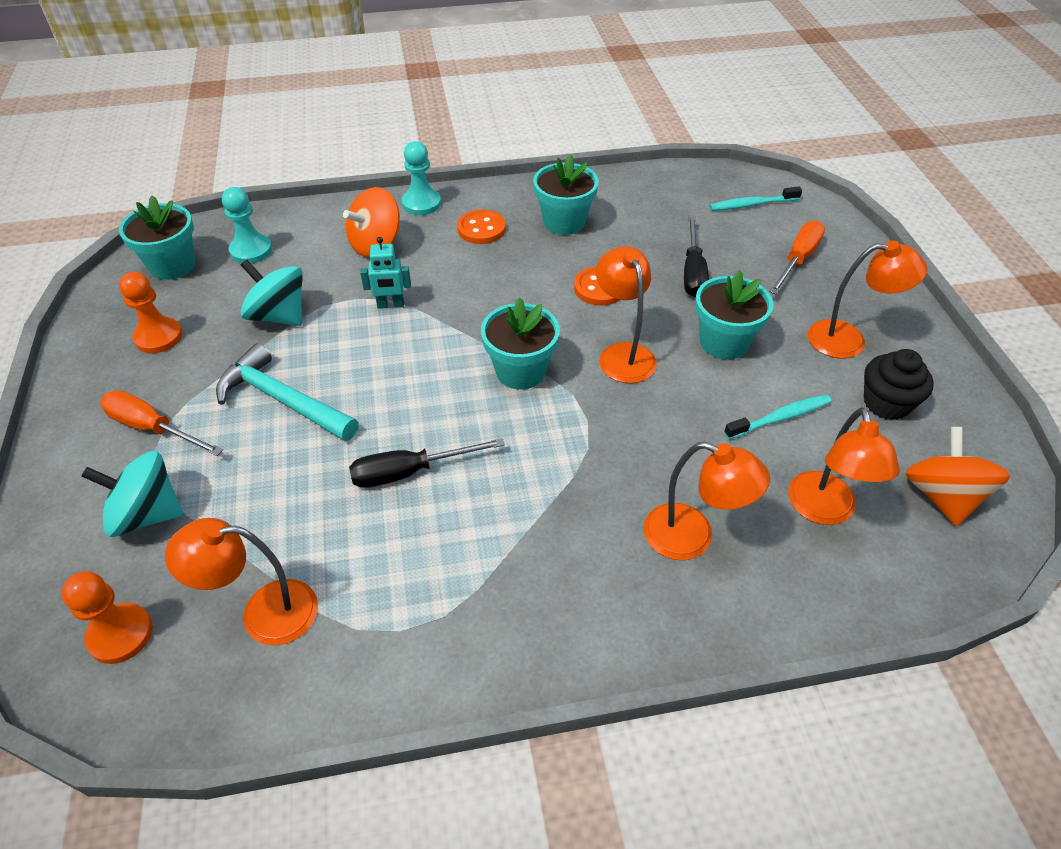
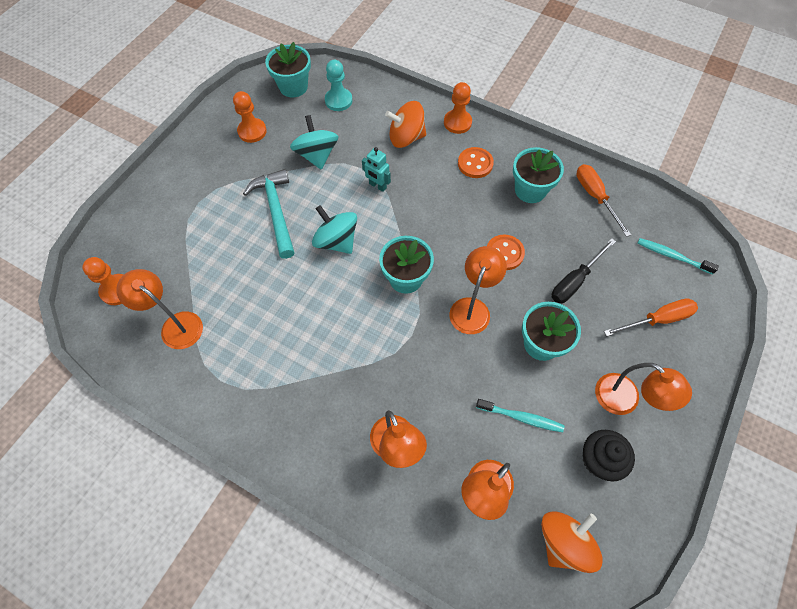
camera: 40 degrees right, 15 degrees up
(147, 514) = (171, 235): turquoise spinning top -> turquoise spinning top (336, 241)
(153, 428) = (209, 187): orange screwdriver -> orange screwdriver (595, 197)
(410, 472) = (297, 299): black screwdriver -> none
(421, 203) = (457, 122): turquoise pawn -> orange pawn

